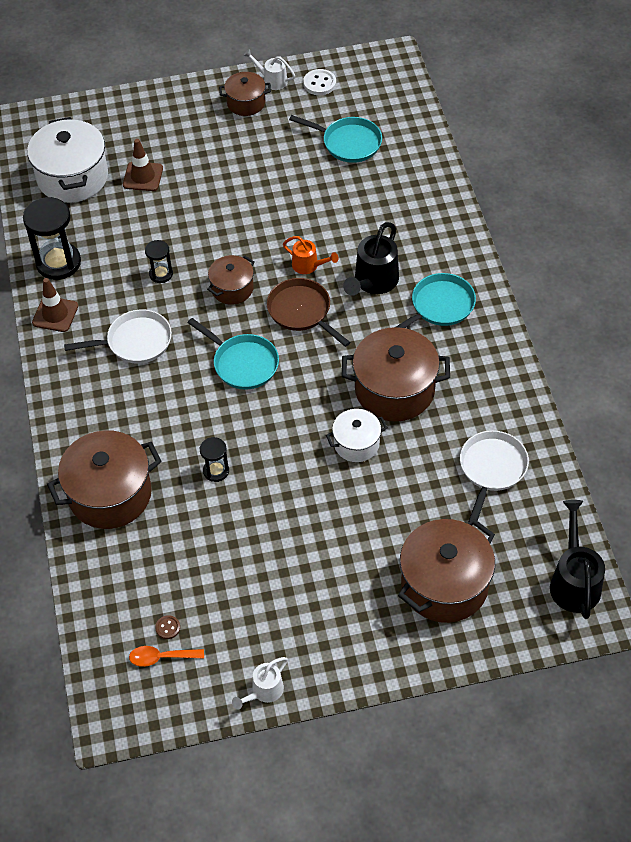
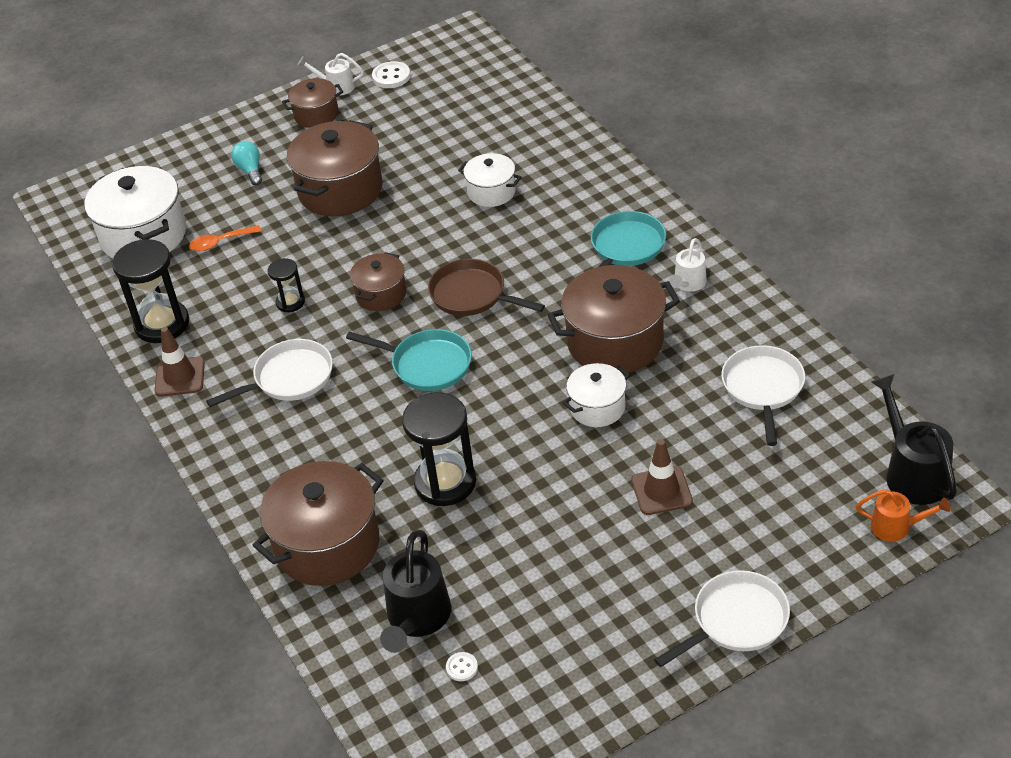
camera: 15 degrees left, 10 degrees down
(143, 176) = (227, 214): brown traffic cone -> brown traffic cone (661, 491)
(161, 657) = (468, 703): orange spoon -> orange spoon (220, 242)
(168, 628) = (462, 667): brown button -> white button
(175, 141) = (250, 170): none -> turquoise light bulb
(216, 471) = (445, 482): black hourglass -> black hourglass, size x1.90
(263, 692) = (611, 701): white watering can -> white watering can (688, 284)
(309, 266) = (459, 249): orange watering can -> orange watering can (897, 527)
(348, 143) = (449, 122): turquoise pan -> none
(355, 220) = (491, 192): none -> white pot
(373, 282) = (540, 245): black watering can -> black watering can (416, 619)
(382, 659) = (736, 621): none -> white pan
(444, 585) = (768, 520): brown pot -> brown pot (340, 190)

